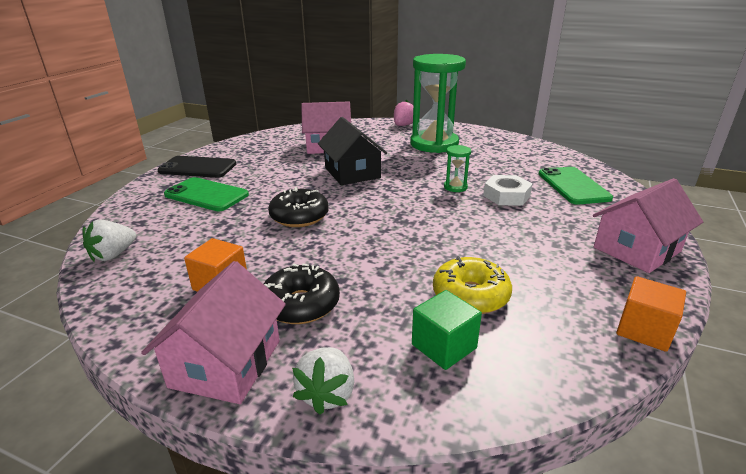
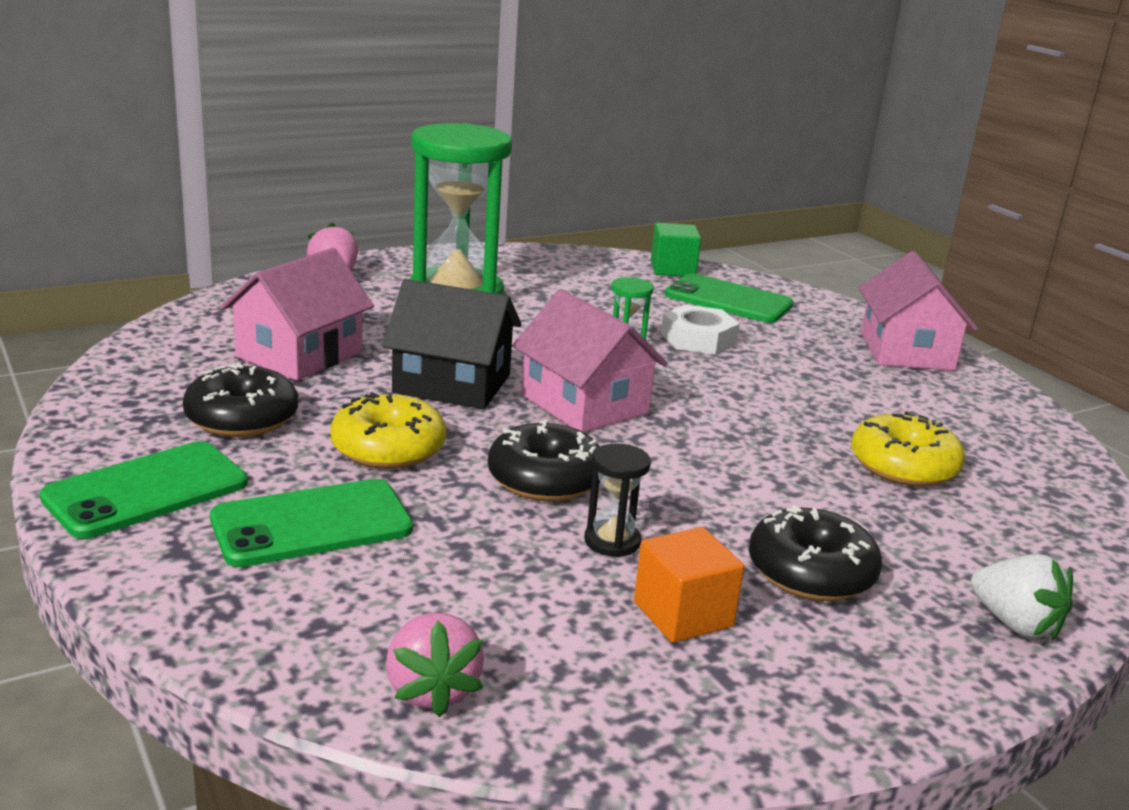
camera: 55 degrees left, 5 degrees down
(113, 255) = (432, 690): white strawberry -> pink strawberry
(198, 168) = (146, 490): black phone -> green phone
(226, 363) = (898, 673): pink house -> pink house (584, 404)
(265, 158) = (242, 418): none -> black donut
(265, 247) = (612, 541): none -> black hourglass
(280, 184) = (388, 448): none -> yellow donut
(444, 346) = (985, 523): green cube -> green cube (672, 269)
(644, 330) = (1043, 423): orange cube -> none

